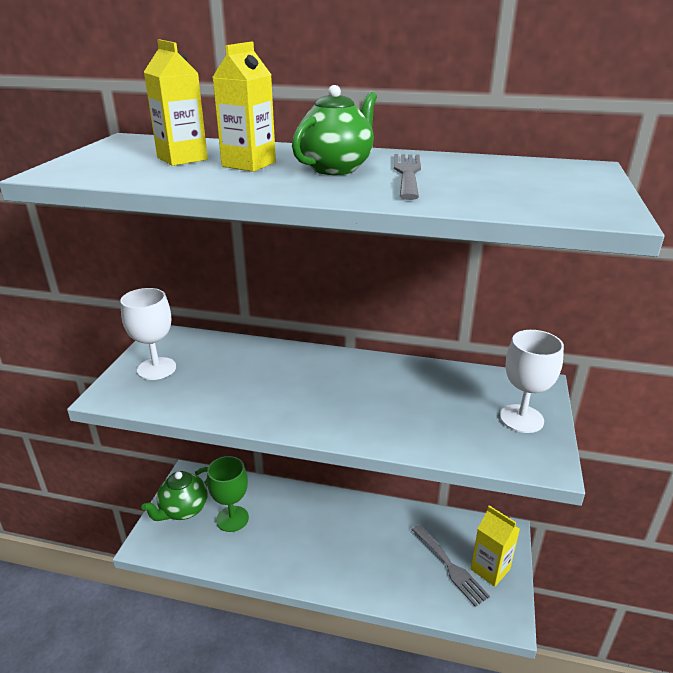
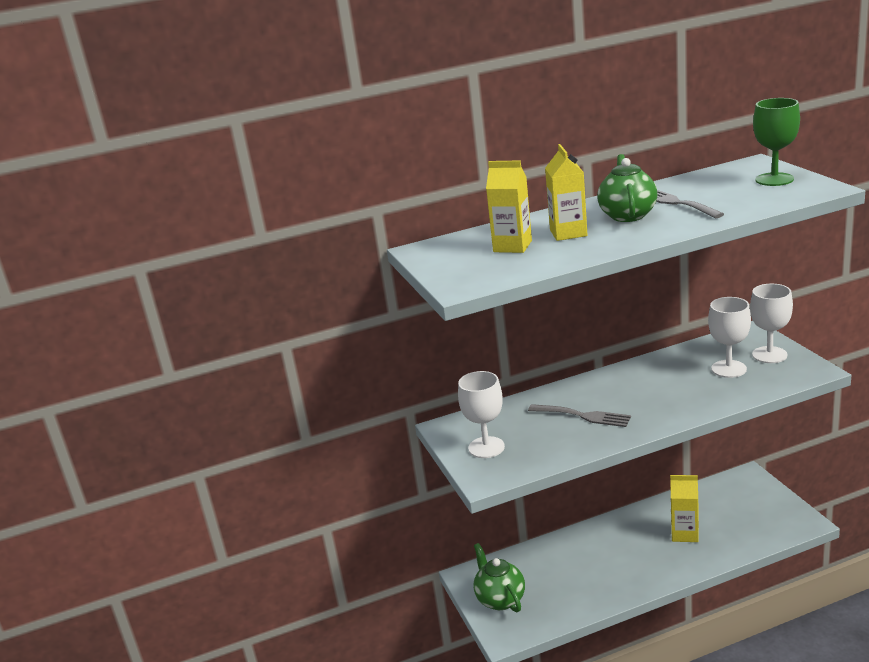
camera: 30 degrees left, 5 degrees down
(183, 510) = (500, 599): green teapot -> green teapot turned 150 degrees clockwise
(232, 519) = (548, 580): green goblet -> green goblet (774, 179)
(450, 567) = (739, 516): grey fork -> grey fork (583, 416)
(457, 411) = (728, 369): none -> white goblet
(490, 569) = (764, 502): yellow carton -> yellow carton (684, 533)

